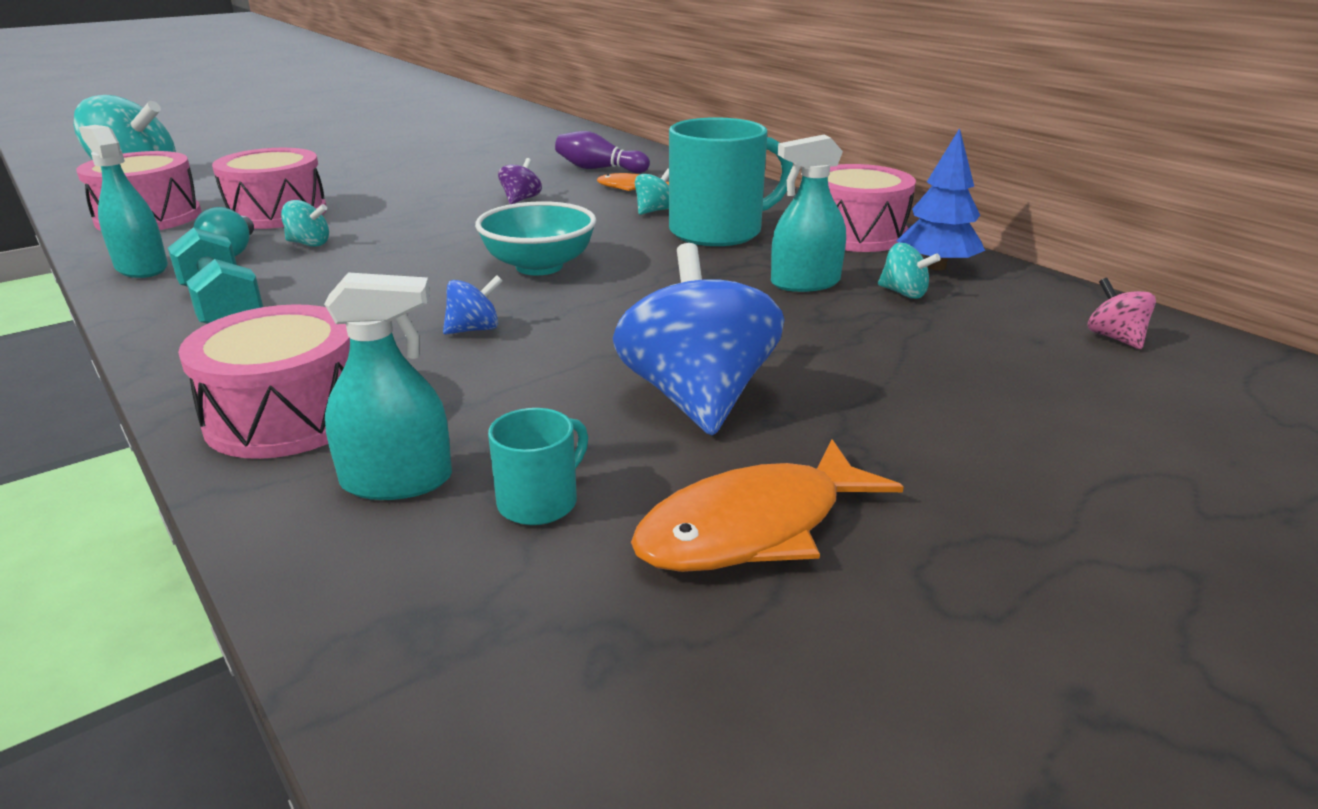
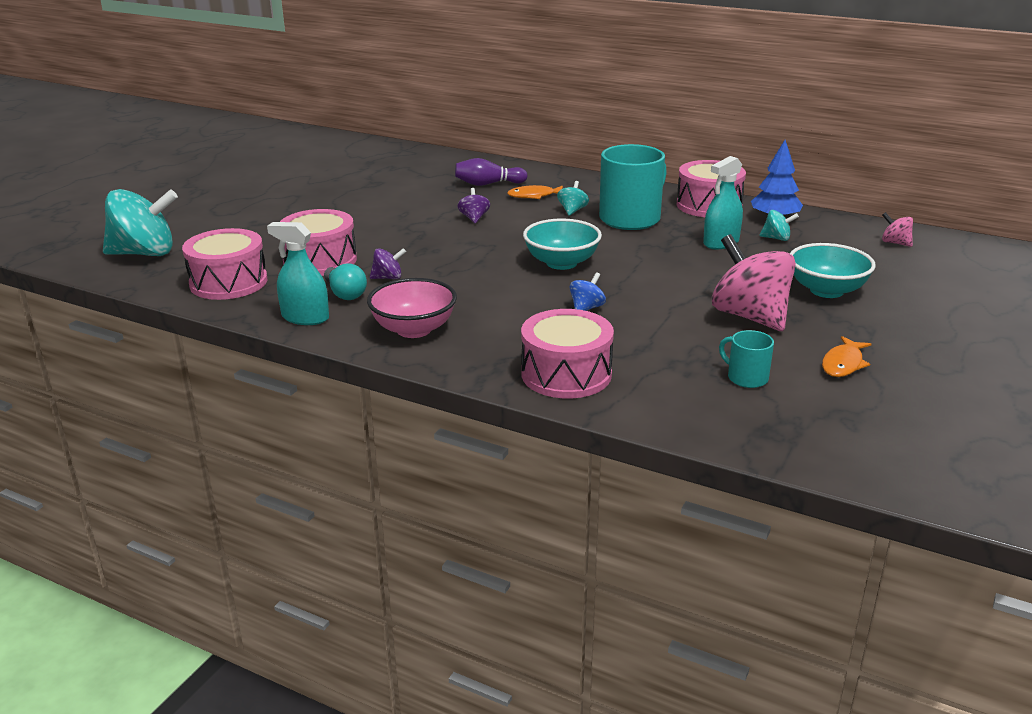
camera: 25 degrees left, 0 degrees up
(222, 307) = (414, 329): turquoise dumbbell -> pink bowl
(309, 244) = (388, 278): turquoise spinning top -> purple spinning top
(397, 481) = (671, 387): turquoise spray bottle -> none
(540, 502) = (746, 378): turquoise mug -> turquoise mug turned 60 degrees counterclockwise
(697, 398) = (749, 316): blue spinning top -> pink spinning top
(752, 527) = (843, 364): orange fish -> orange fish, size x0.61
(889, 387) = (826, 290): none -> turquoise bowl

